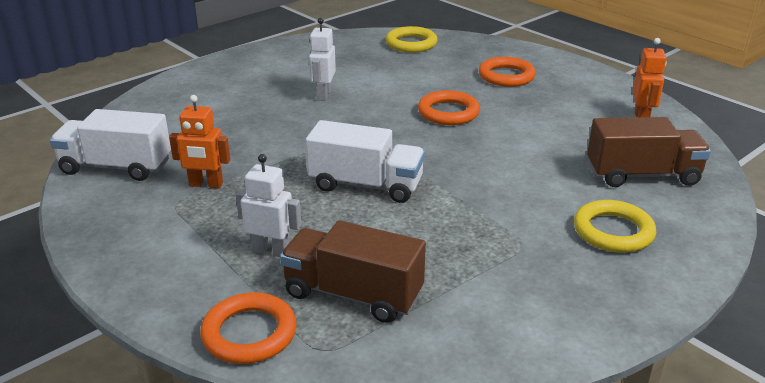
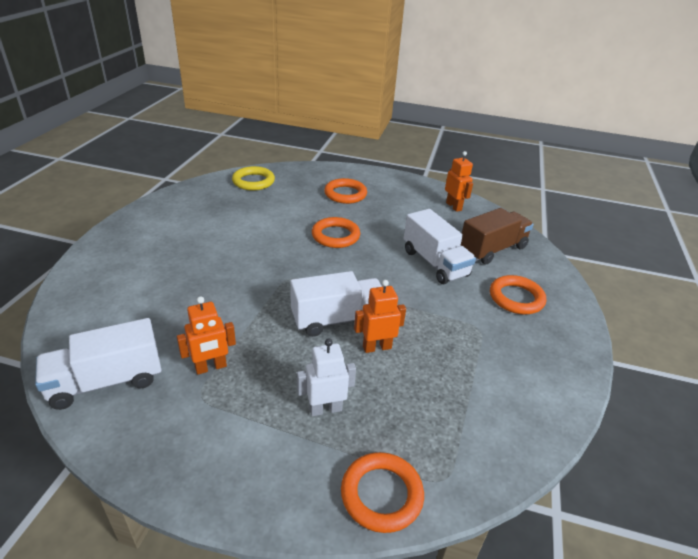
camera: 35 degrees left, 5 degrees up
(323, 95) = (229, 247): white robot -> none
(353, 294) = (418, 420): brown truck -> none
(380, 221) = (377, 347): none -> orange robot
(542, 168) = (434, 263): none -> white truck
(613, 231) = (516, 298): yellow ring -> orange ring

